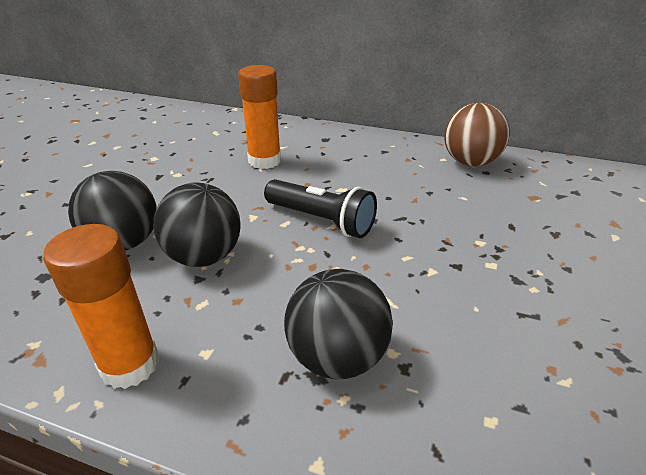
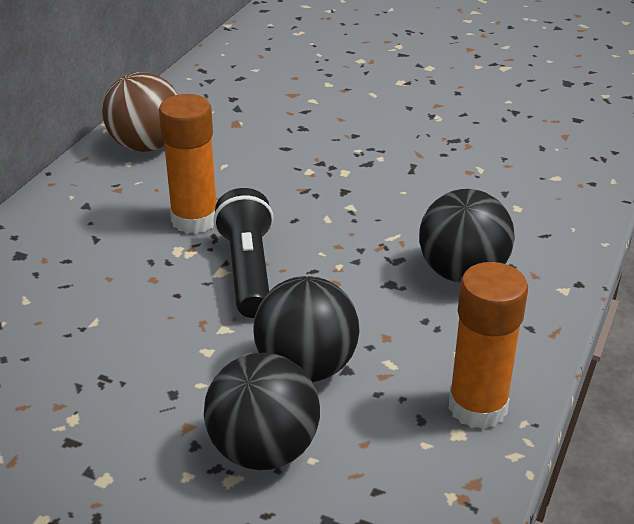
camera: 85 degrees left, 0 degrees up
(264, 161) = (68, 318): orange glue stick -> orange glue stick (194, 219)
(321, 220) = (247, 270): black flashlight -> black flashlight turned 45 degrees counterclockwise

